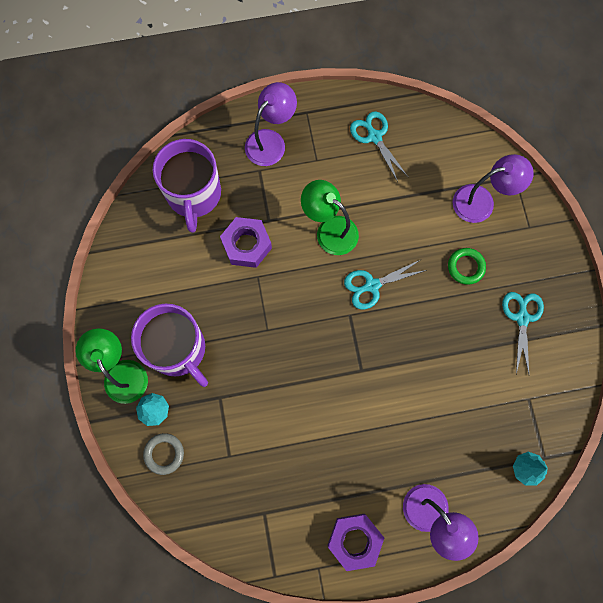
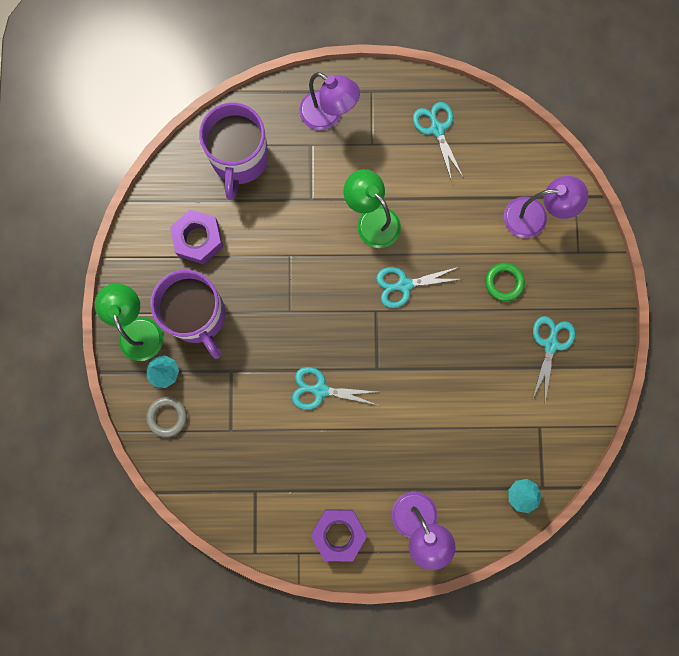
camera: 10 degrees right, 5 degrees up
(246, 245) = (284, 221): purple nut -> purple nut (198, 239)
(271, 141) = (328, 116): purple lamp -> purple lamp turned 75 degrees clockwise
(310, 400) = (320, 390): none -> turquoise scissors

